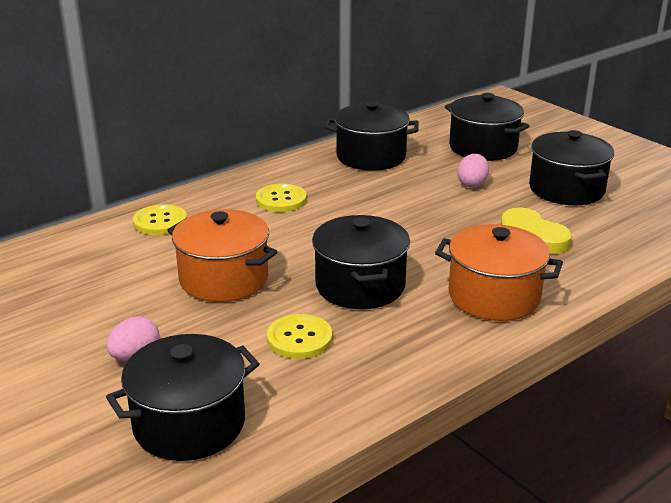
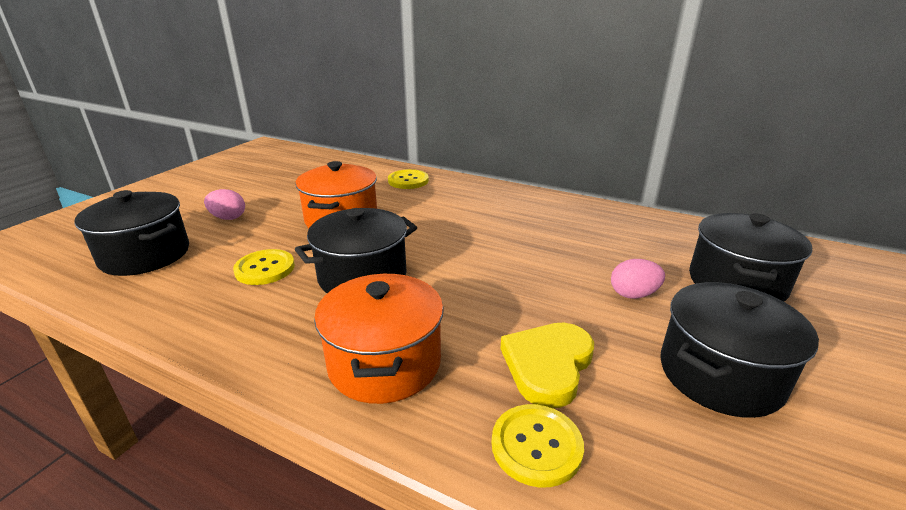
camera: 65 degrees right, 0 degrees up
(281, 200) = (483, 209): yellow button -> yellow button (536, 446)
(371, 157) = (613, 226): black pot -> none

